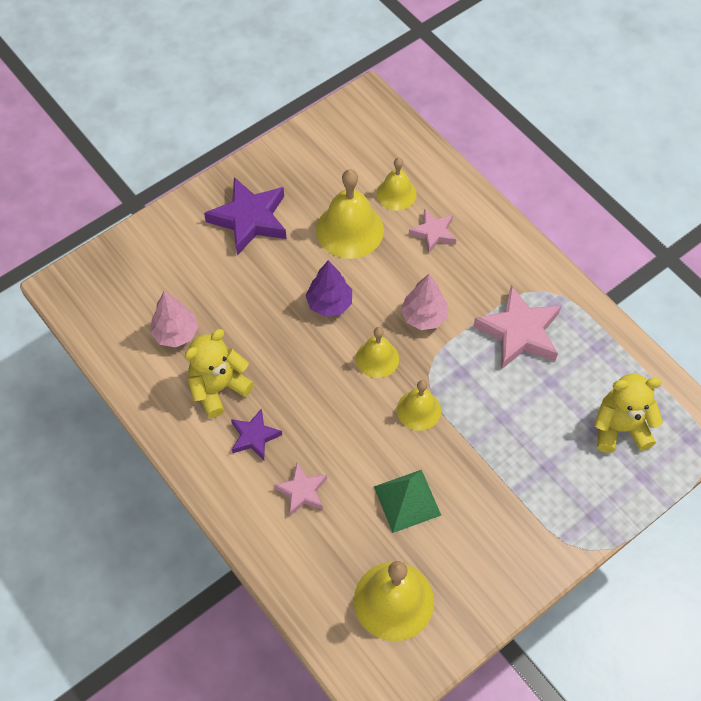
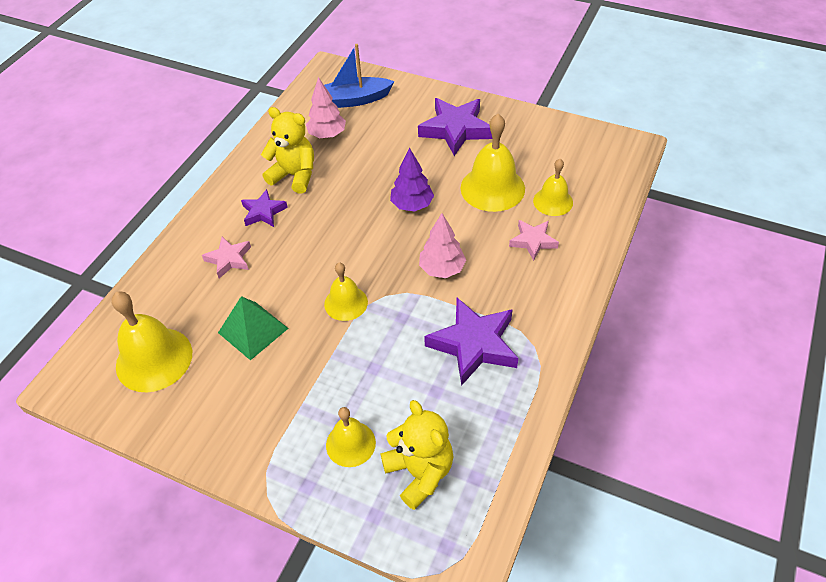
camera: 65 degrees right, 10 degrees down
(136, 286) = (354, 100): none -> blue boat
(377, 358) = (379, 255): yellow bell -> yellow bell (350, 443)
(519, 332) = (474, 344): pink star -> purple star

